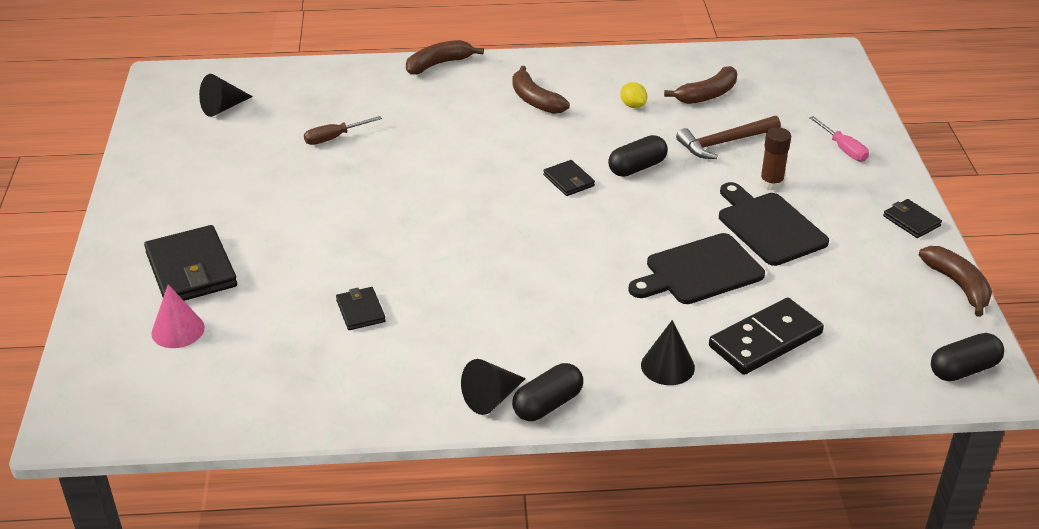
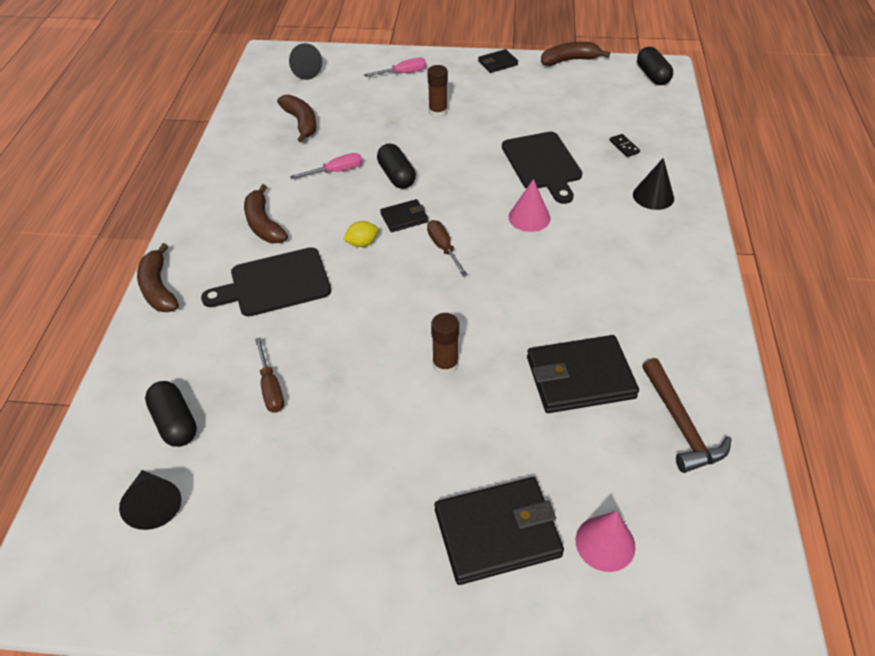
camera: 80 degrees left, 10 degrees up
(360, 311) = (580, 377): black wallet -> black wallet, size x1.92
(368, 226) = (445, 365): none -> brown glue stick
(491, 398) = (696, 296): black cone -> black cone (304, 71)
(528, 210) = (443, 248): none -> brown screwdriver
(535, 100) = (263, 224): brown banana -> brown banana turned 90 degrees clockwise
(547, 404) = (700, 264): black capsule -> black capsule (175, 422)
(595, 266) = (529, 217): none -> pink cone
(631, 128) = (336, 171): none -> pink screwdriver
(633, 105) = (299, 165): yellow lemon -> yellow lemon (362, 243)
(724, 143) = (375, 125): brown hammer -> brown hammer (680, 425)
(765, 340) = (624, 147): black domino -> black domino, size x0.40
(769, 226) = (492, 123): black cutting board -> black cutting board (275, 283)

